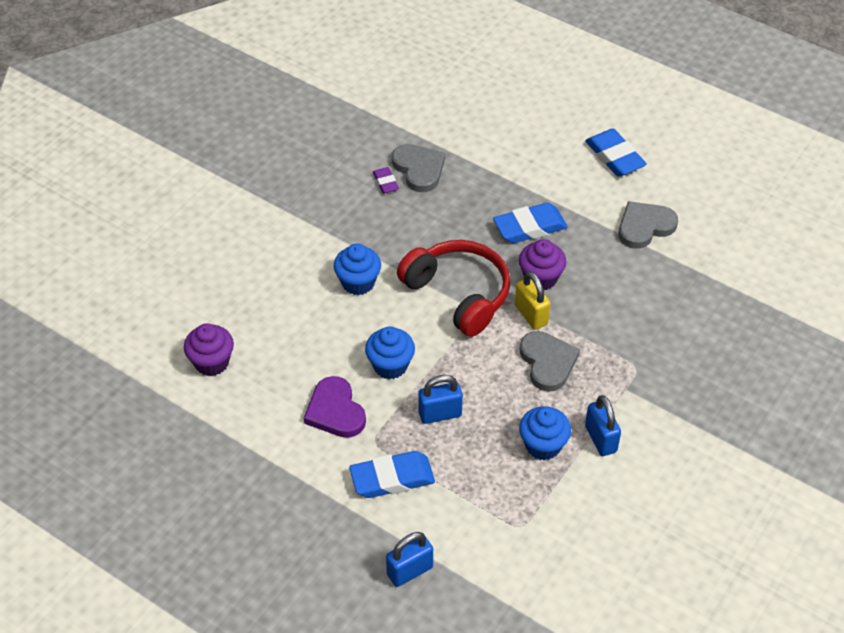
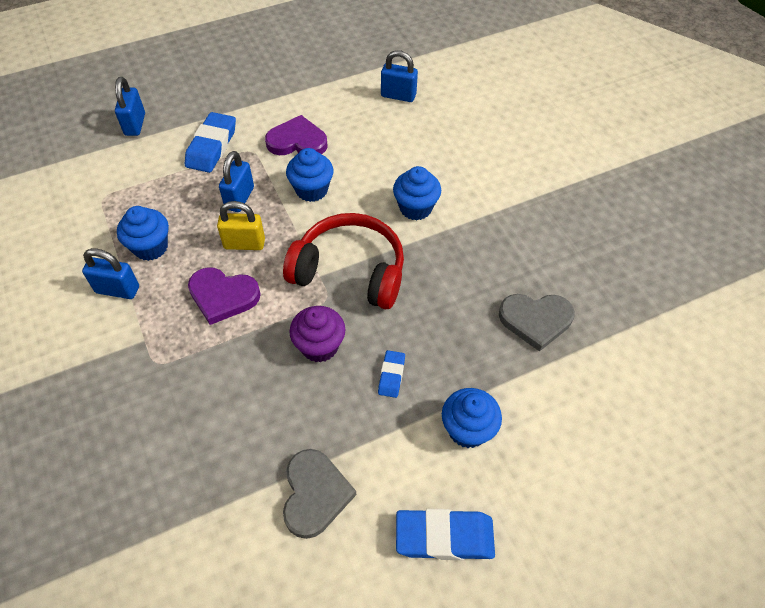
camera: 120 degrees right, 5 degrees up
(212, 362) = (398, 96): purple cupcake -> blue padlock
(385, 182) = (531, 283): purple eraser -> none
(458, 294) = (350, 271): red headphones -> red headphones turned 150 degrees counterclockwise
(530, 227) = (391, 375): blue eraser -> blue eraser, size x0.54
(531, 315) = (283, 313): yellow padlock -> yellow padlock (244, 244)
(536, 173) = (467, 429): none -> blue cupcake
(547, 362) = (223, 296): grey heart -> purple heart

